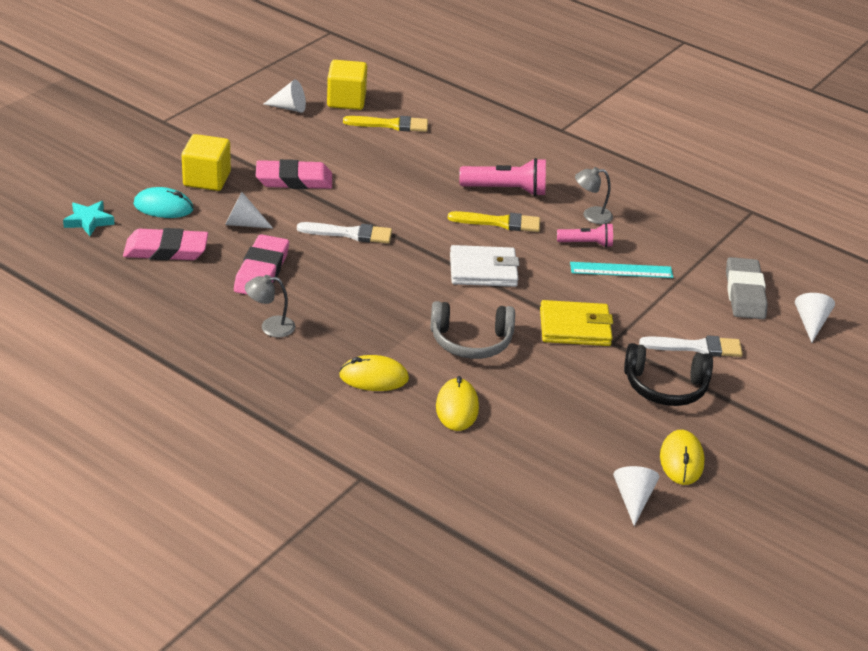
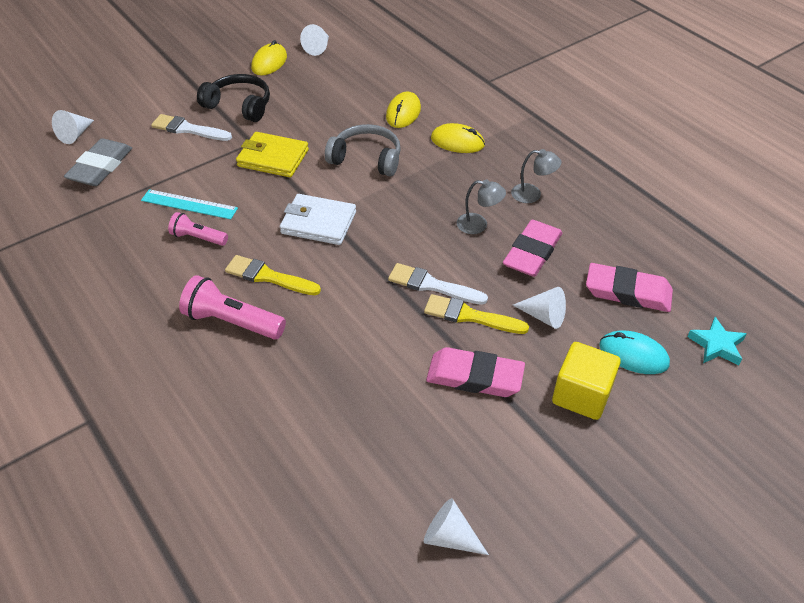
camera: 160 degrees left, 10 degrees up
(346, 100) = (358, 542): yellow cube -> none
(391, 125) = (315, 469): yellow brush -> yellow brush (470, 316)
(591, 215) = (165, 272): grey lamp -> grey lamp (478, 225)

